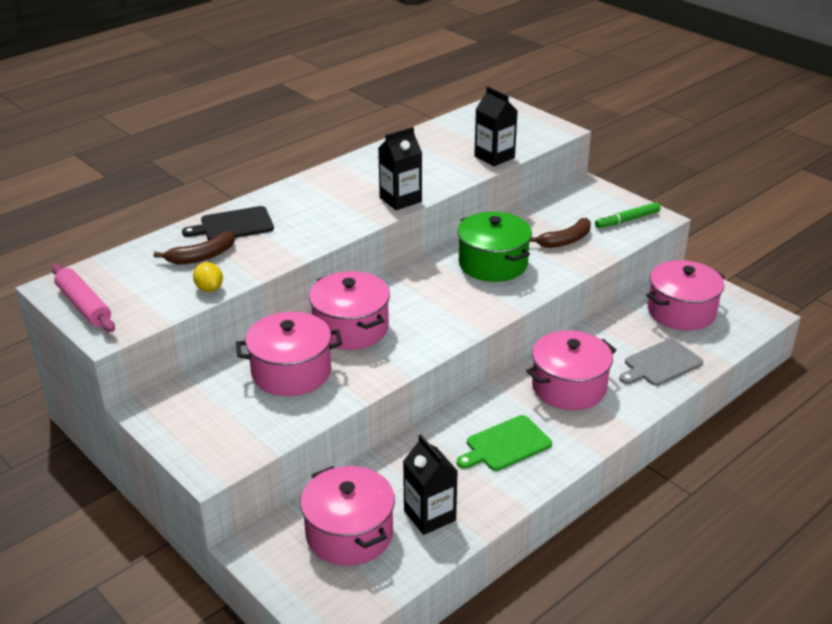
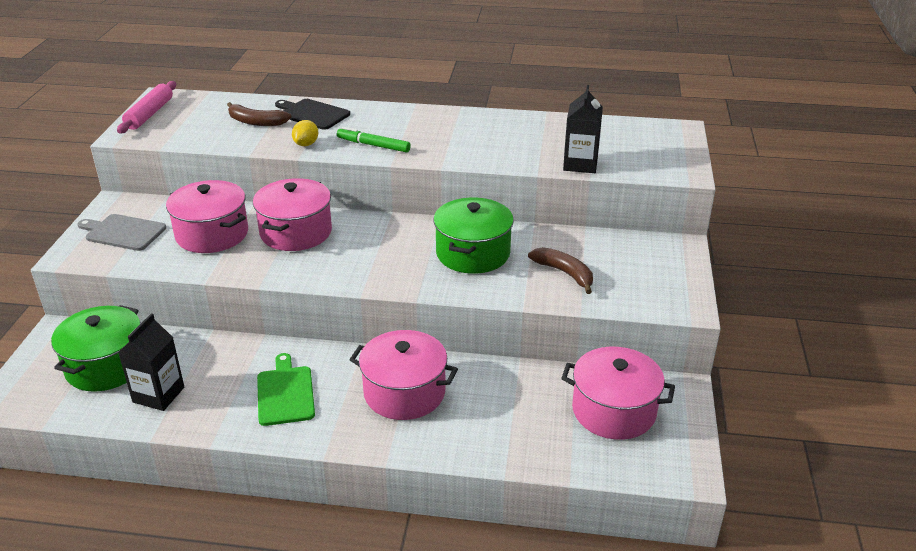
camera: 50 degrees right, 0 degrees up
(209, 288) = (218, 142): yellow lemon -> yellow lemon (306, 144)
(349, 533) = (106, 366): pink pot -> green pot
(400, 200) = (442, 155): black carton -> none
(505, 445) = (285, 393): green cutting board -> green cutting board turned 60 degrees clockwise
(565, 240) = (565, 273): brown banana -> brown banana turned 150 degrees counterclockwise
(627, 220) = (654, 291): green marker -> green marker (373, 145)
(660, 364) = (507, 434): grey cutting board -> grey cutting board (123, 232)

